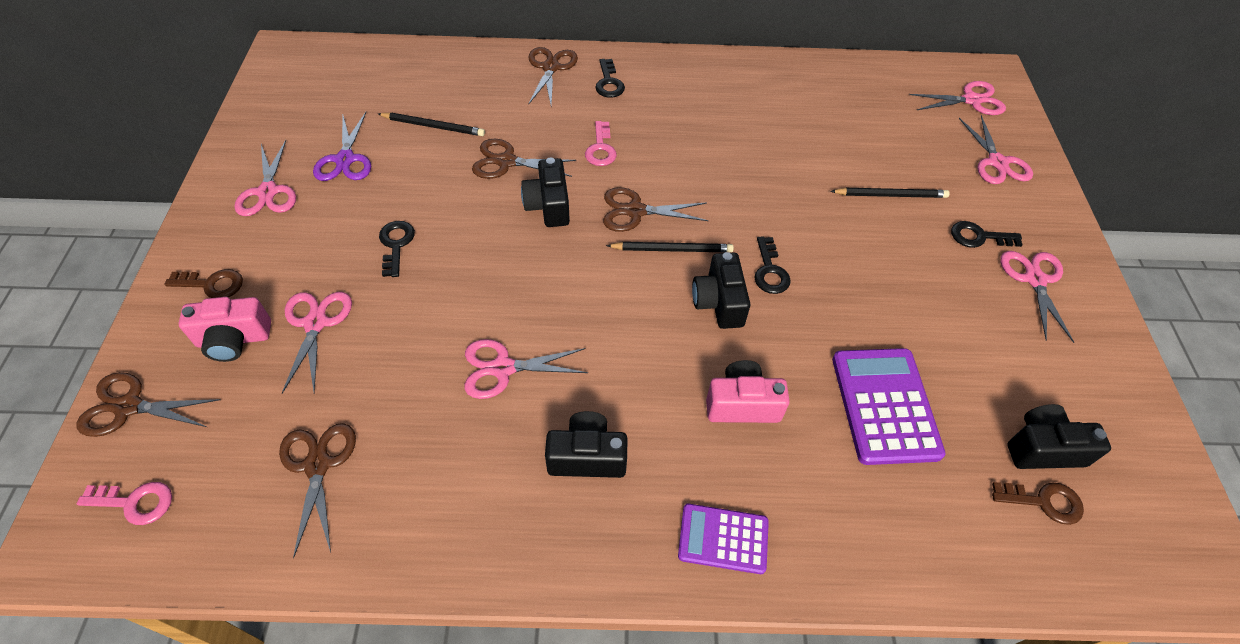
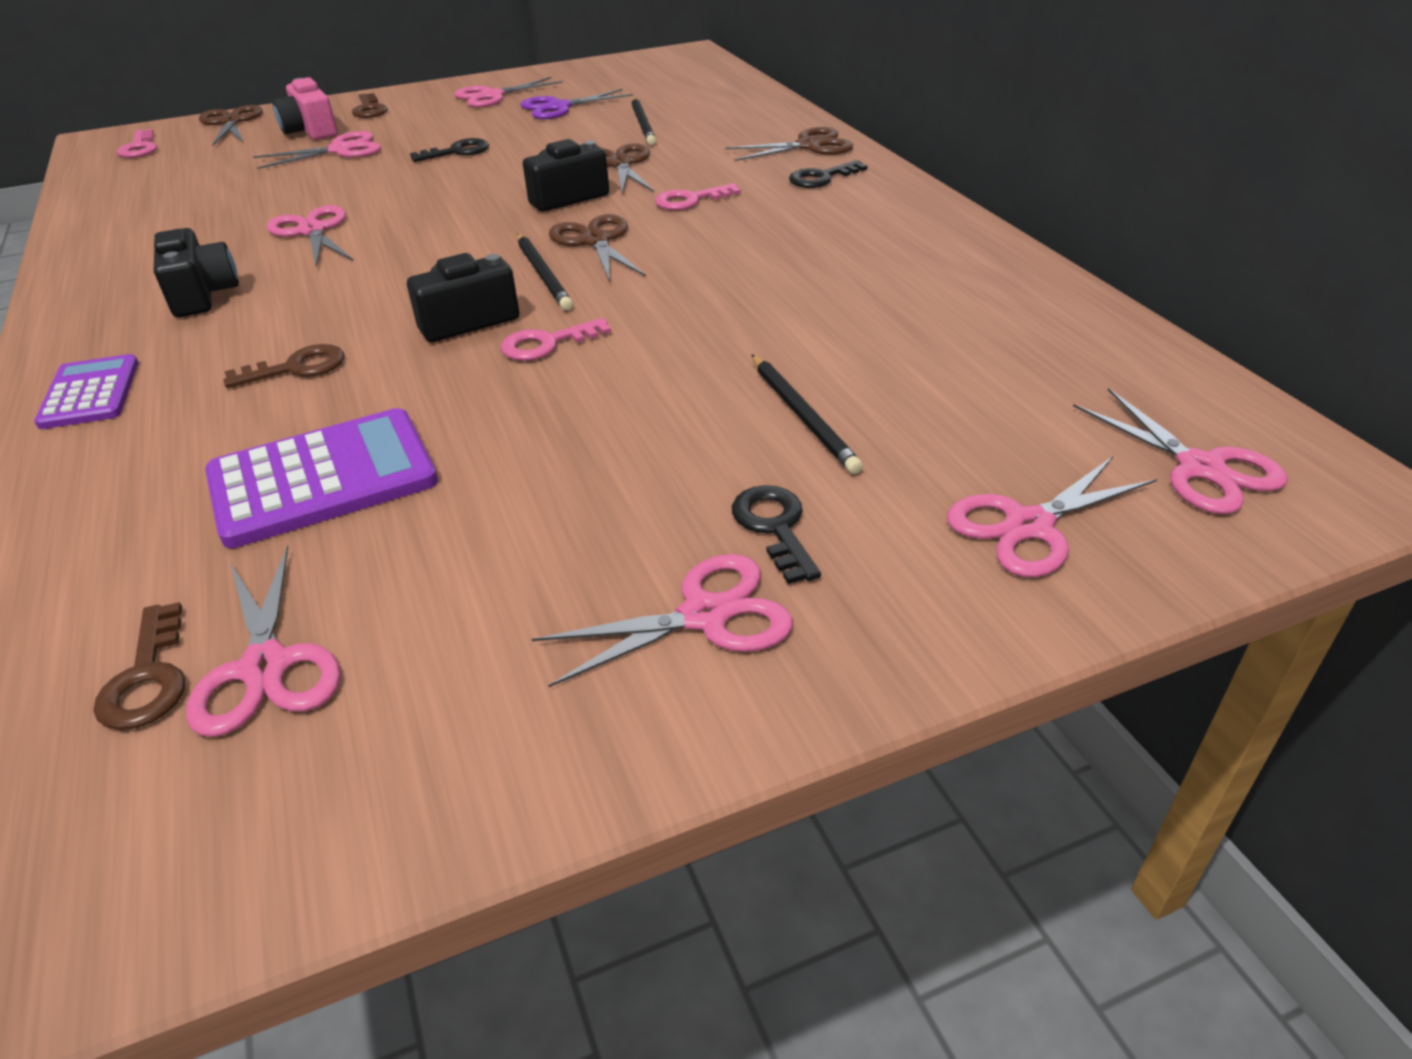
camera: 70 degrees right, 15 degrees down
(318, 465) = (180, 190): brown scissors -> none
(742, 404) = (297, 368): pink camera -> brown key
(770, 271) = (547, 344): black key -> pink key
(1043, 448) = (265, 667): black camera -> pink scissors

